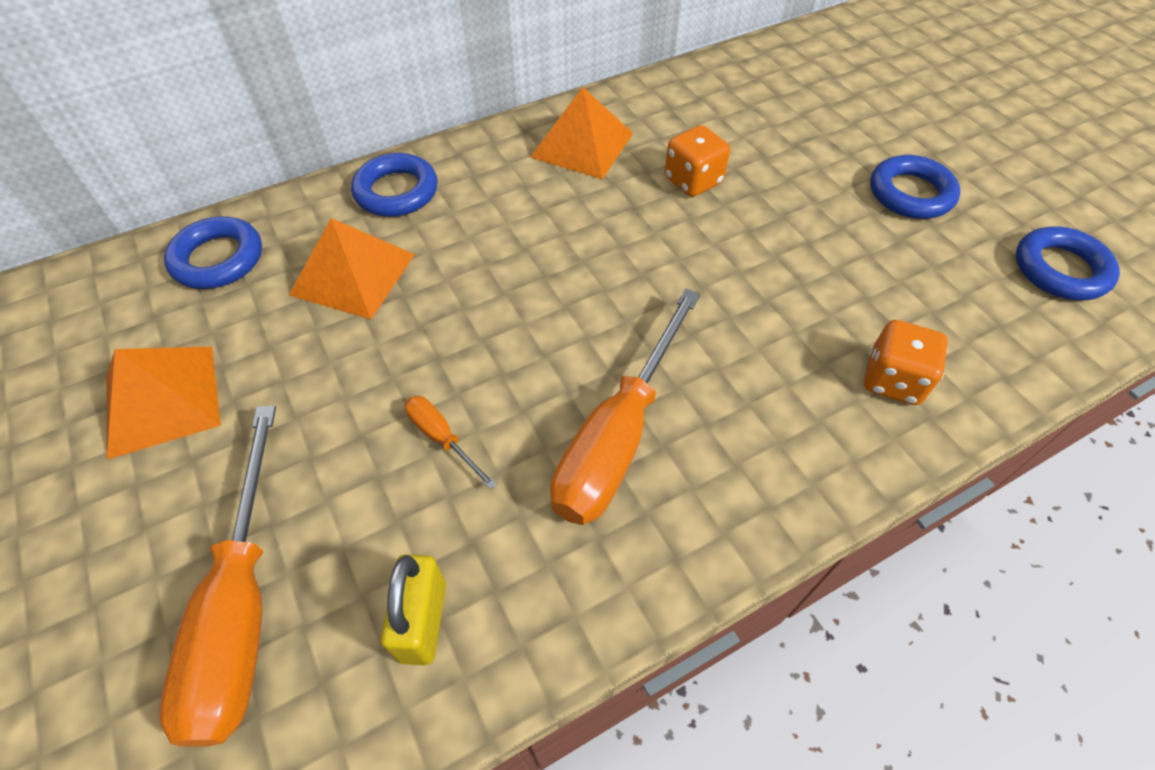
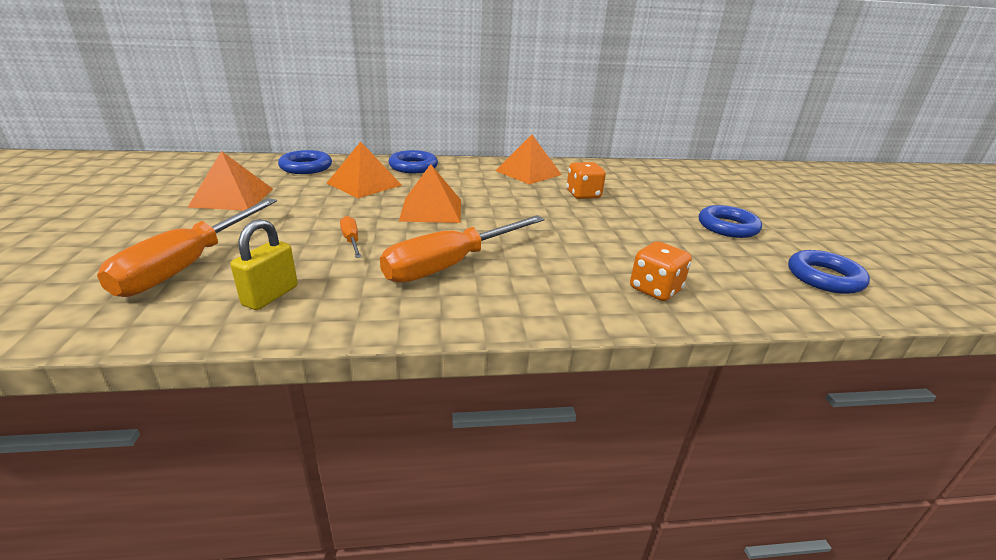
camera: 20 degrees right, 25 degrees down
(504, 307) = (431, 210): none -> orange pyramid

